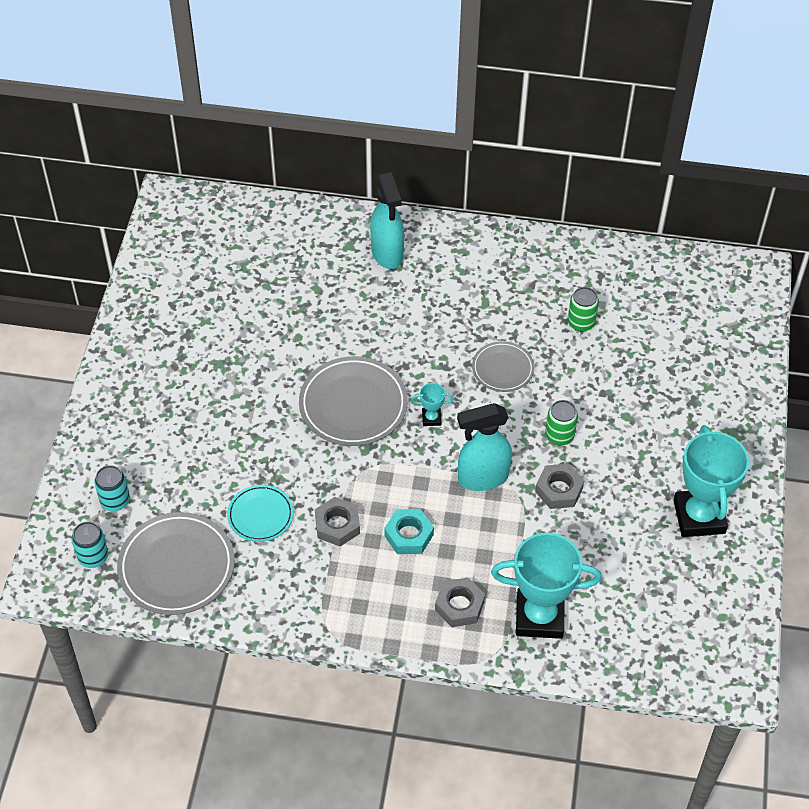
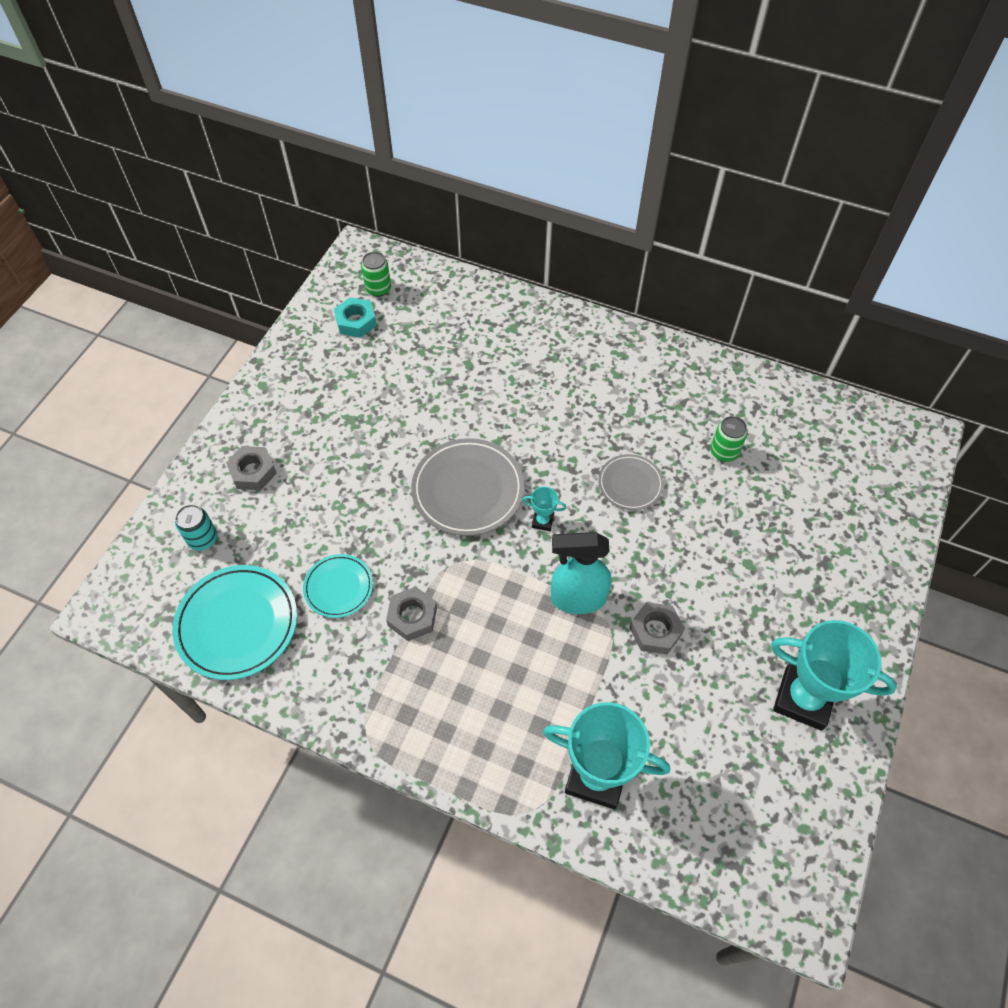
camera: 15 degrees right, 5 degrees up
(93, 557) = (160, 594): turquoise can -> none
(177, 566) = (237, 624): grey plate -> turquoise plate
(387, 254) = (547, 343): turquoise spray bottle -> none
(409, 535) = (482, 645): turquoise nut -> turquoise nut (356, 321)
(459, 606) = (513, 741): grey nut -> grey nut (253, 472)
(559, 436) = (671, 570): green can -> green can (378, 289)
(699, 516) = (803, 698): turquoise trophy -> turquoise trophy turned 75 degrees counterclockwise

